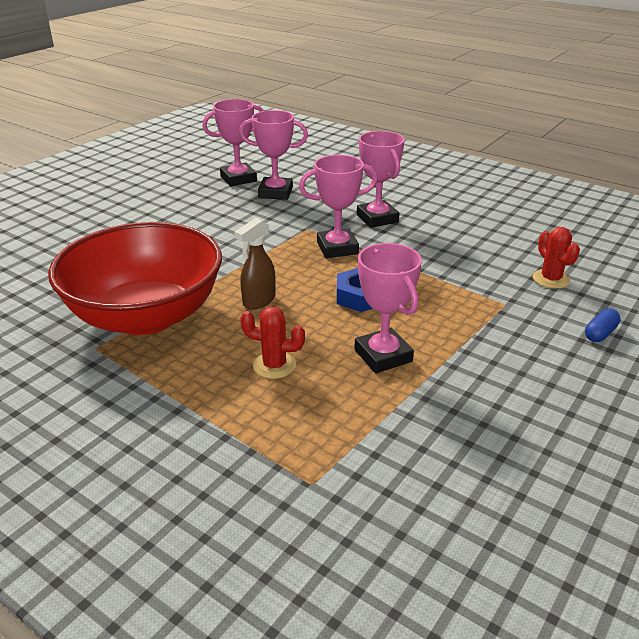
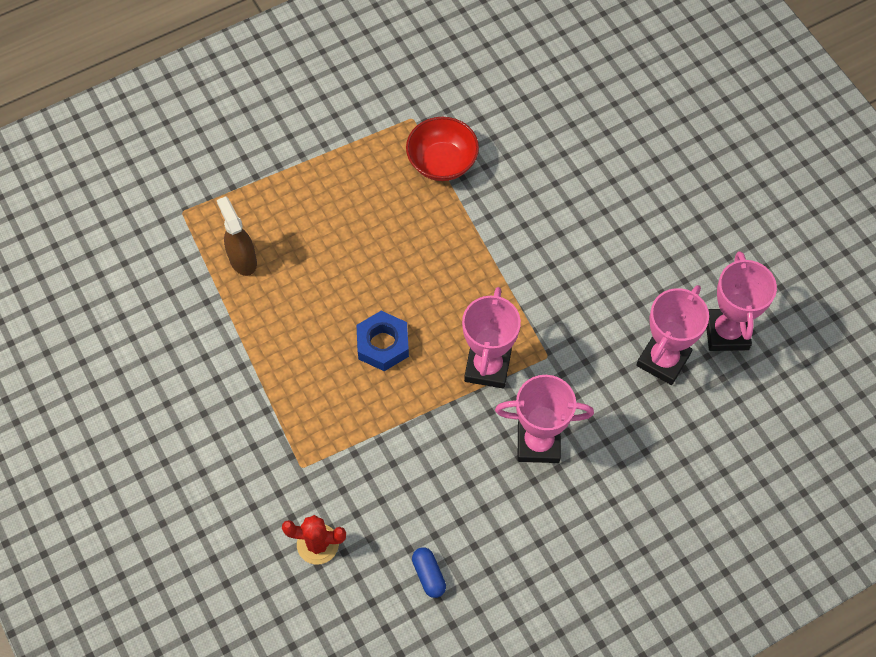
camera: 115 degrees right, 30 degrees up
(146, 316) = (442, 162): red bowl -> red bowl, size x0.47
(258, 301) = (420, 256): brown spray bottle -> brown spray bottle (242, 259)
(274, 365) = (317, 234): red cactus -> none
(383, 356) = (285, 319): pink trophy -> none
(600, 333) = (212, 519): blue capsule -> blue capsule (428, 575)

